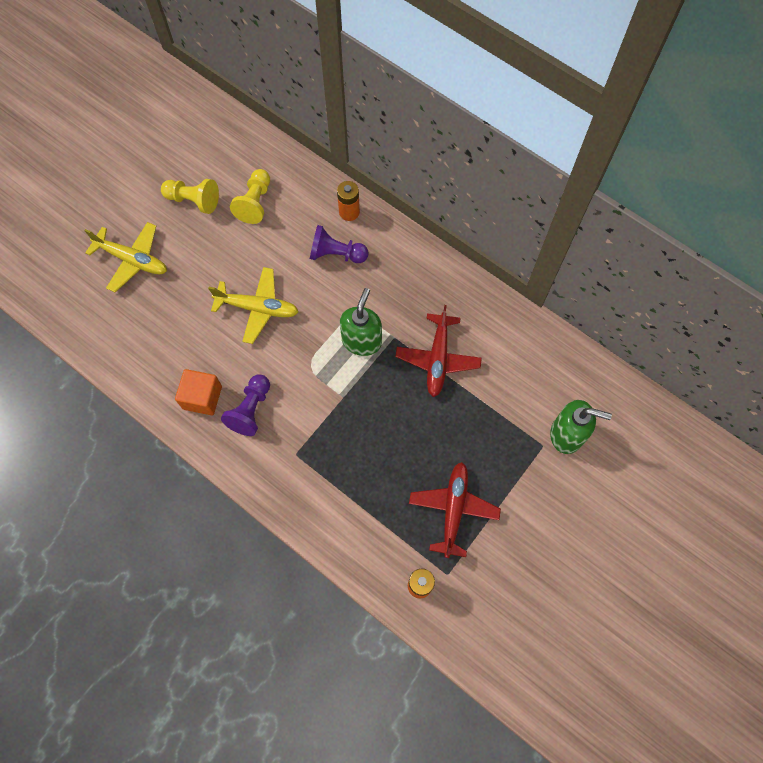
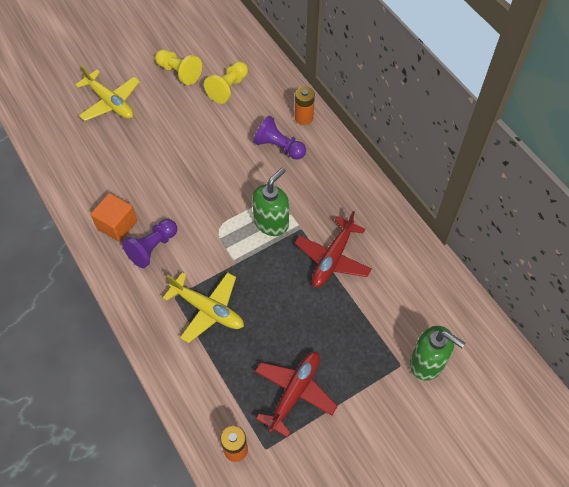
camera: 20 degrees right, 10 degrees down
(258, 308) = (194, 169): yellow plane -> yellow plane (208, 309)

